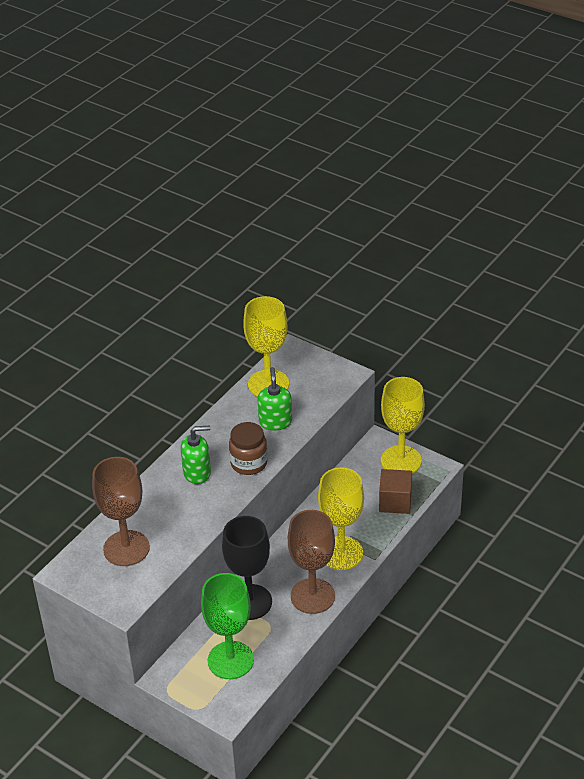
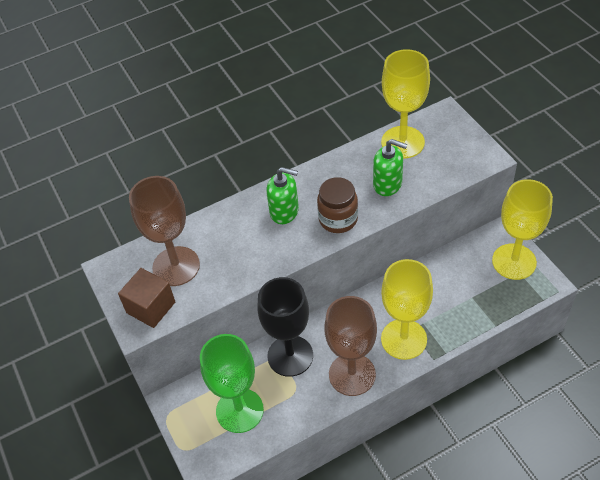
camera: 30 degrees right, 10 degrees up
(275, 422) = (388, 184): green soap dispenser -> green soap dispenser turned 90 degrees clockwise
(395, 502) = (485, 304): brown cube -> brown cube (151, 307)

